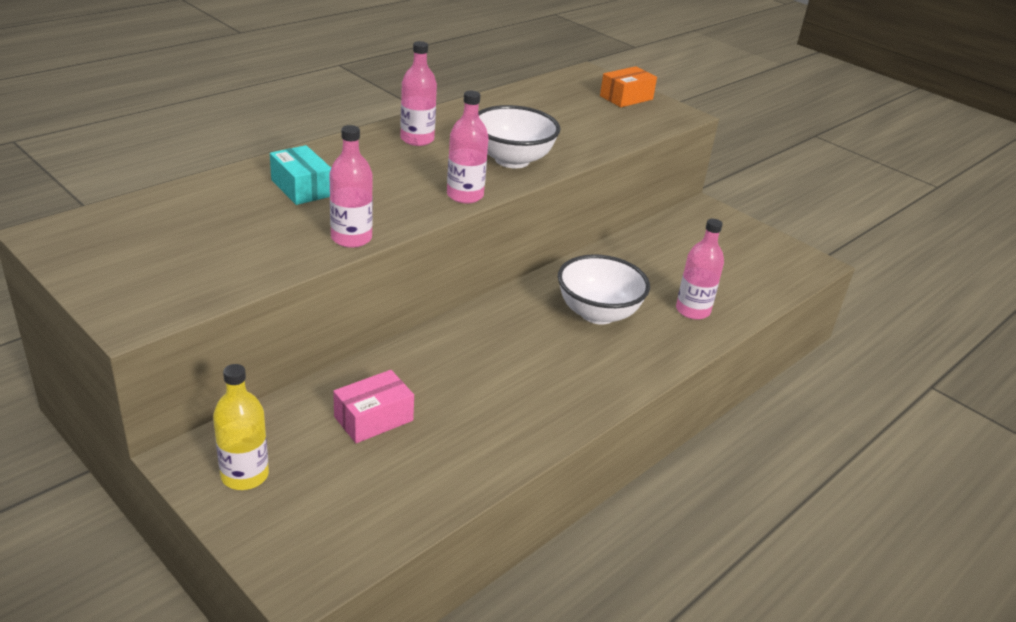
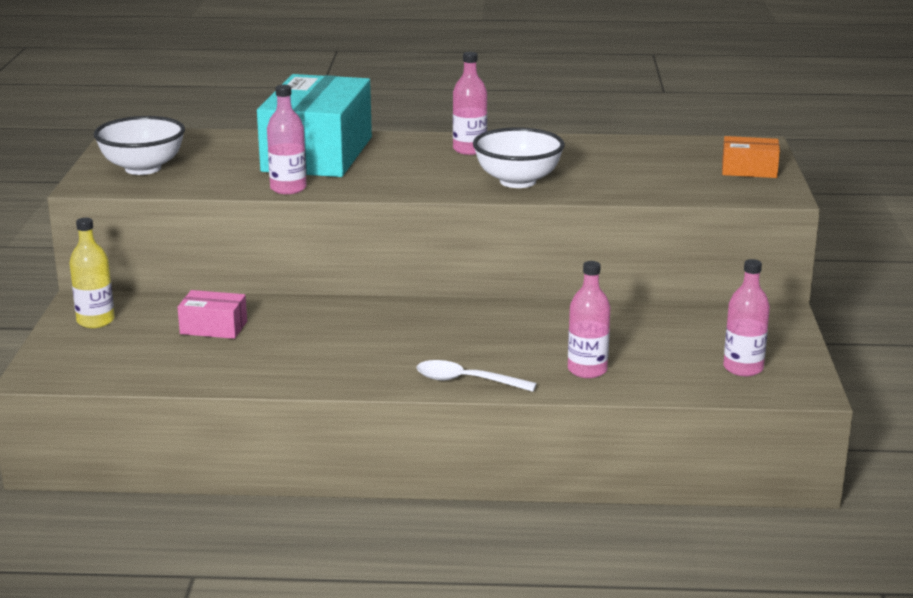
camera: 50 degrees right, 10 degrees down
(302, 188) = (317, 154): turquoise box -> turquoise box, size x2.29
(465, 195) = (424, 190): pink bottle -> pink bottle (743, 368)
(598, 313) = (495, 340): white bowl -> white bowl (143, 168)
(645, 363) = (466, 381): none -> white spoon

